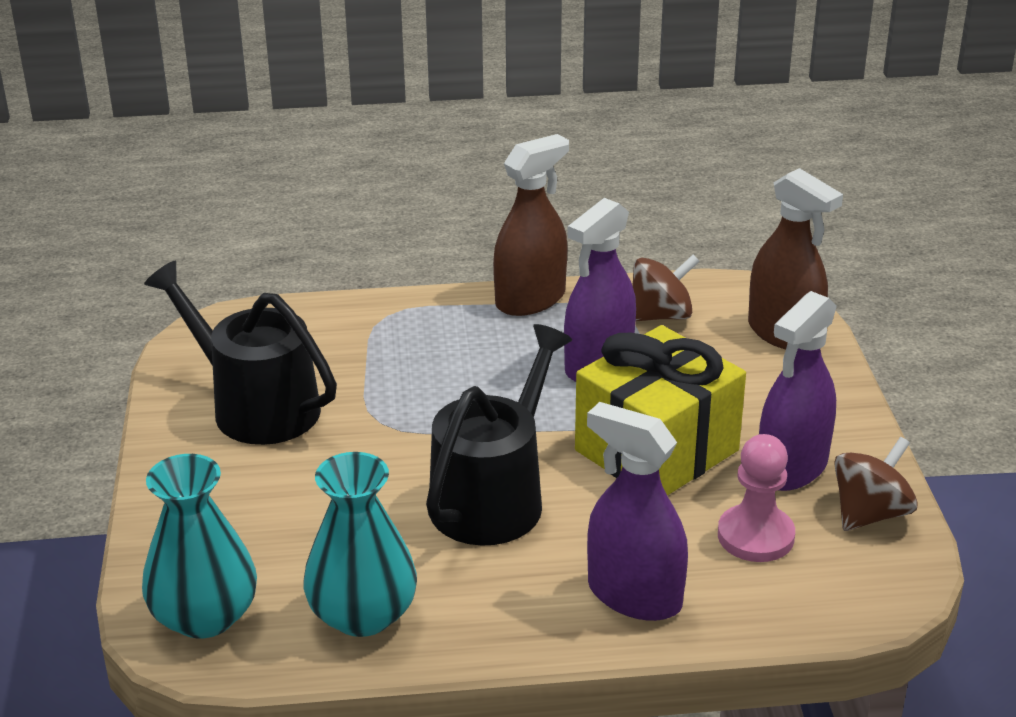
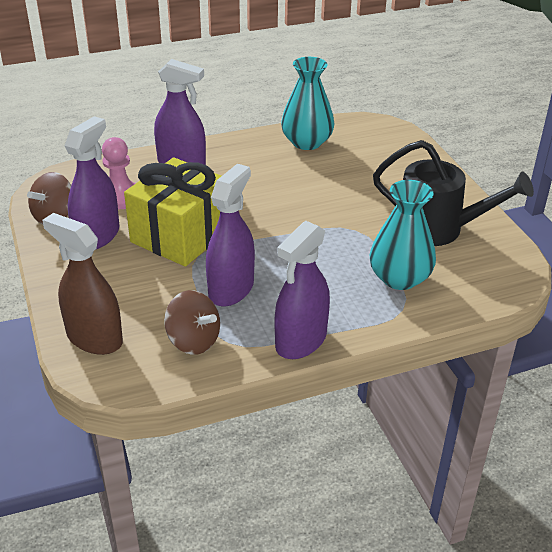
camera: 165 degrees right, 5 degrees up
(205, 616) = (377, 133): turquoise vase -> turquoise vase (399, 278)
(493, 497) = (268, 197): black watering can -> none
(530, 299) = (301, 341): brown spray bottle -> purple spray bottle
(660, 316) = (193, 341): brown spinning top -> brown spinning top turned 105 degrees counterclockwise

